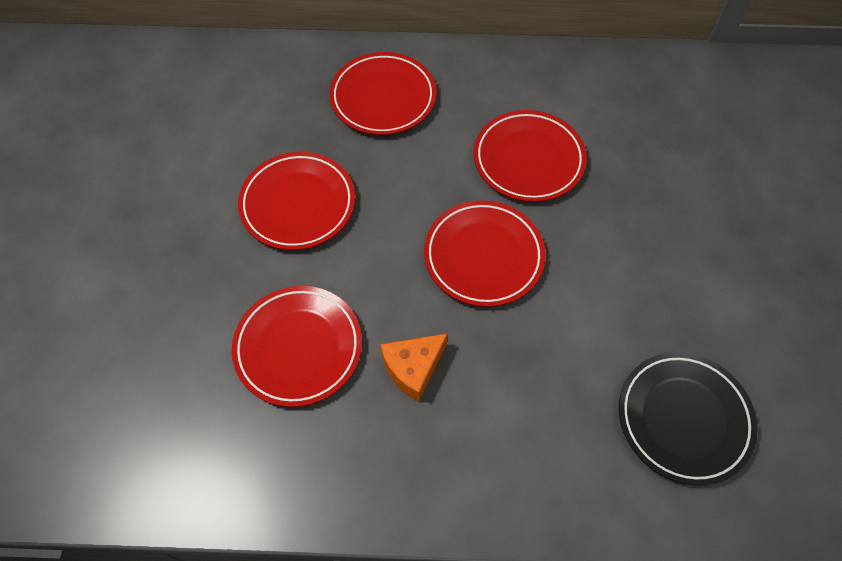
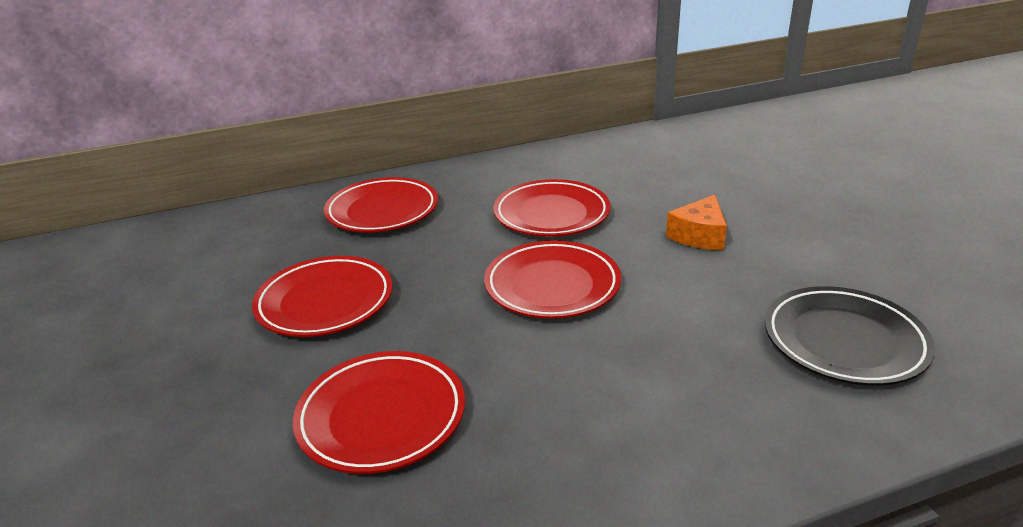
camera: 20 degrees left, 30 degrees down
(413, 368) = (532, 392): orange cheese -> orange cheese (699, 236)

